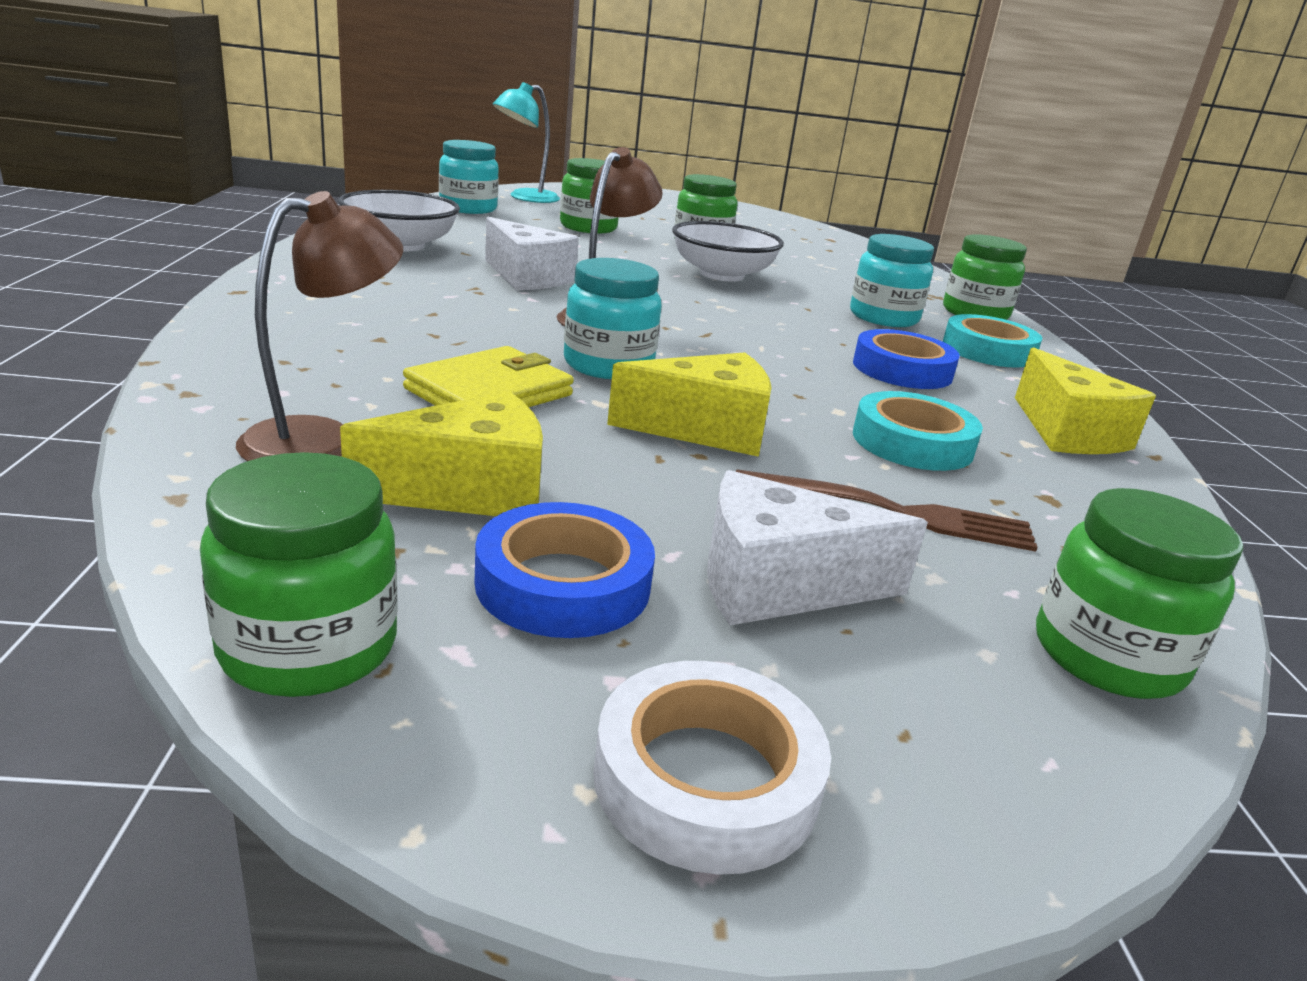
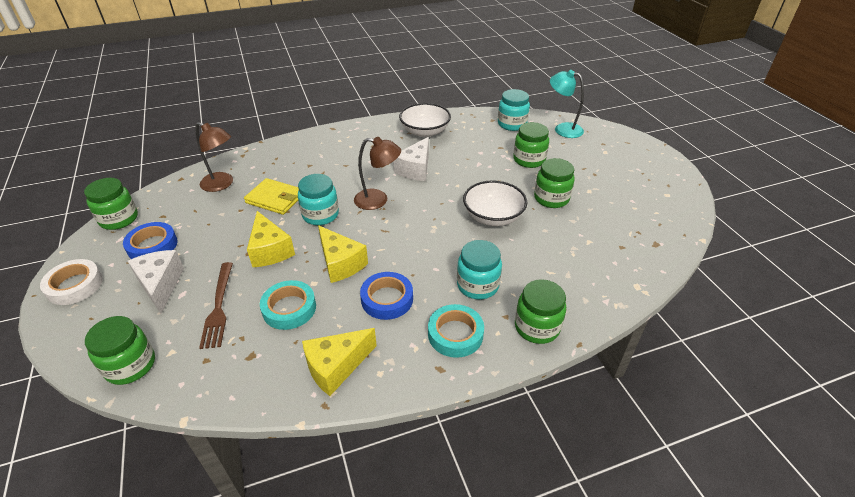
camera: 75 degrees right, 15 degrees up
(470, 491) = (200, 216): yellow cheese -> yellow cheese (340, 263)

